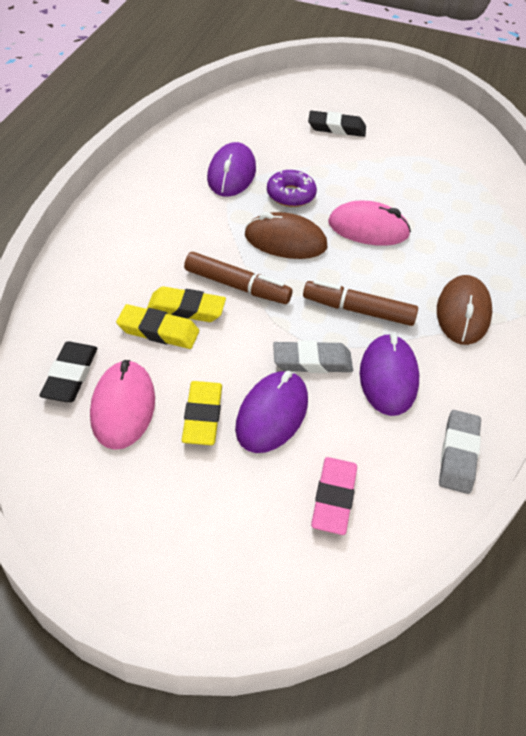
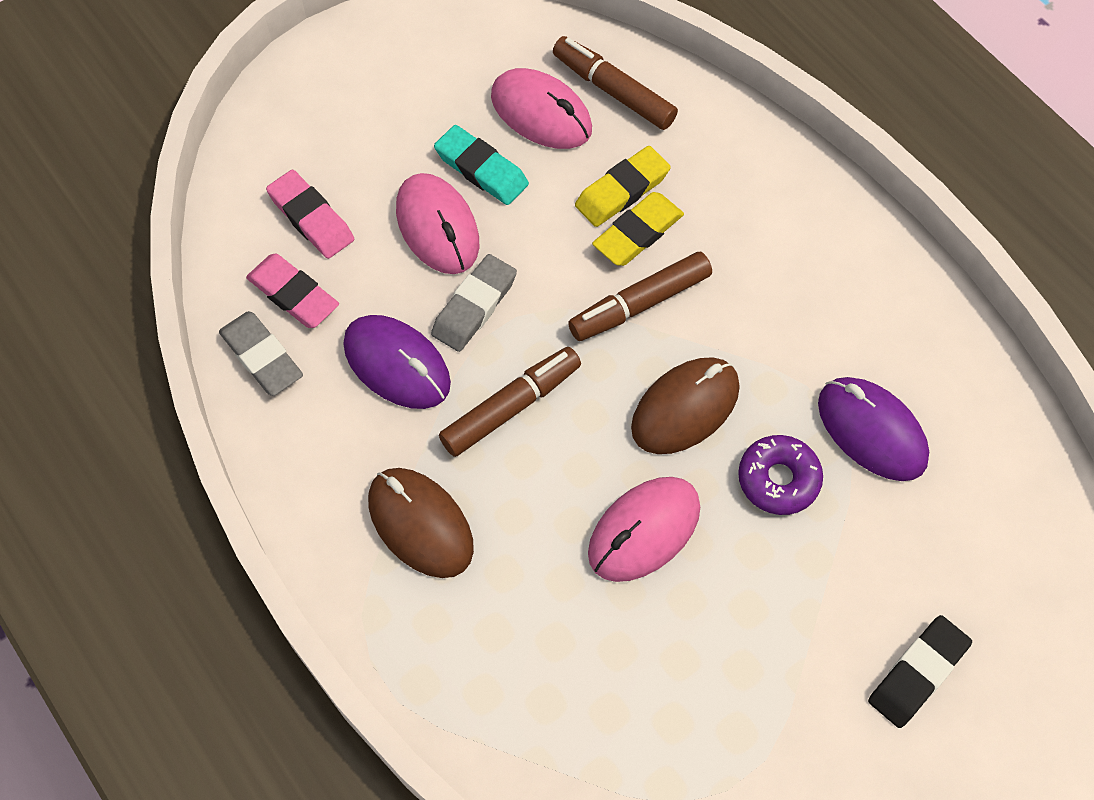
camera: 130 degrees right, 15 degrees up
(70, 375) = (613, 91): black eraser -> brown marker
(202, 416) = (481, 169): yellow eraser -> turquoise eraser
(272, 414) = (437, 227): purple mouse -> pink mouse
(400, 467) = (293, 295): none -> pink eraser

